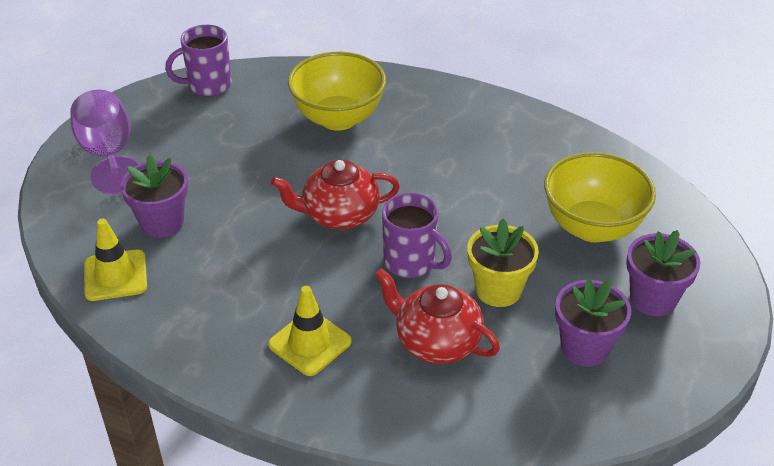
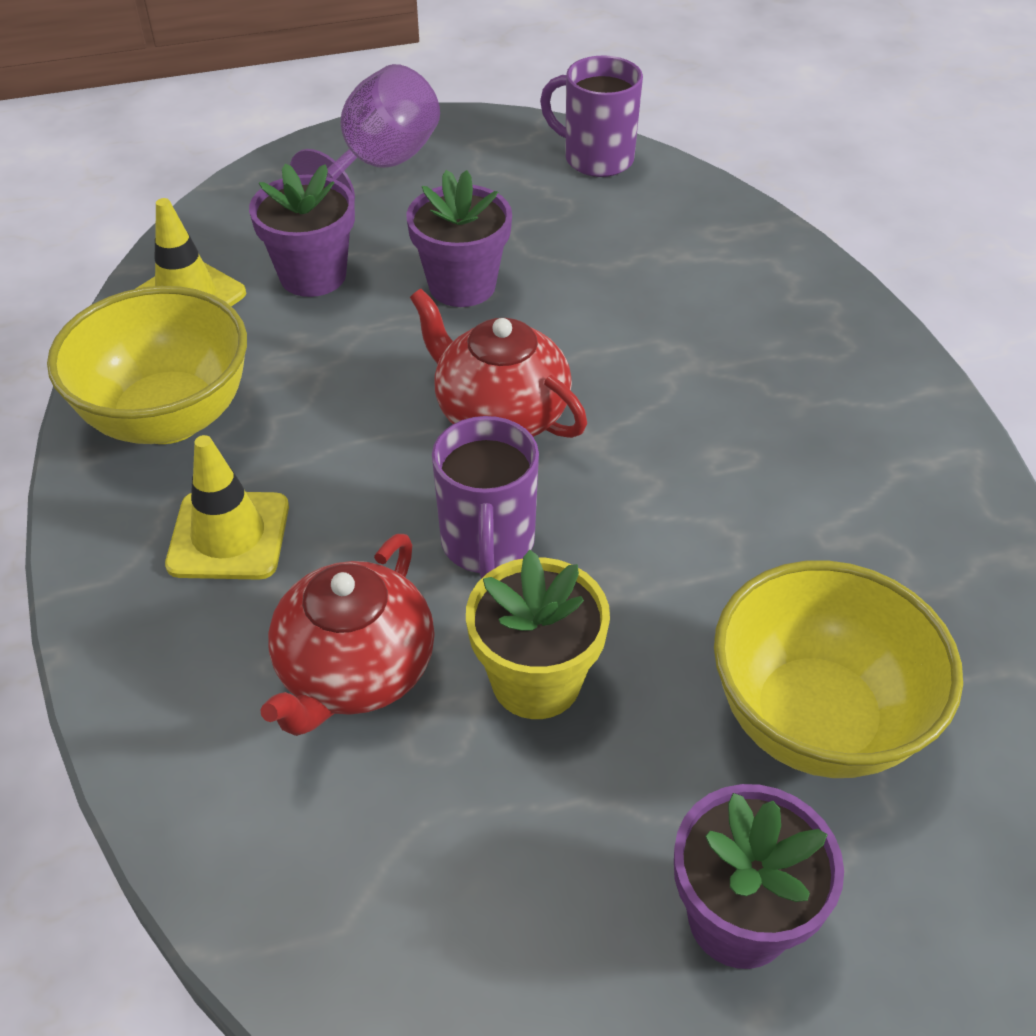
camera: 50 degrees right, 5 degrees up
(338, 118) = (687, 297): yellow bowl -> yellow bowl (168, 418)
(436, 342) = (355, 672): red teapot -> red teapot turned 150 degrees counterclockwise
(585, 348) = (520, 879): purple flower pot -> purple flower pot (462, 285)

